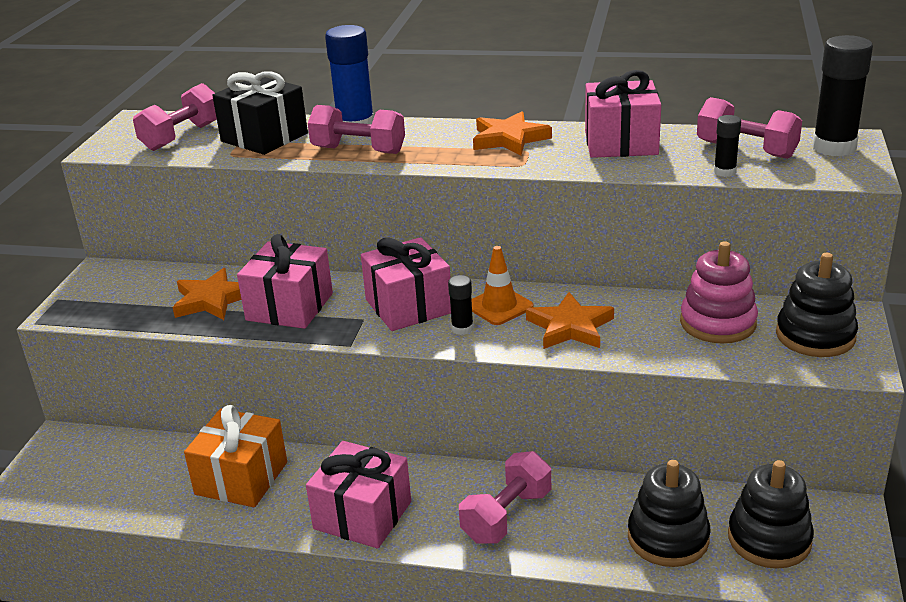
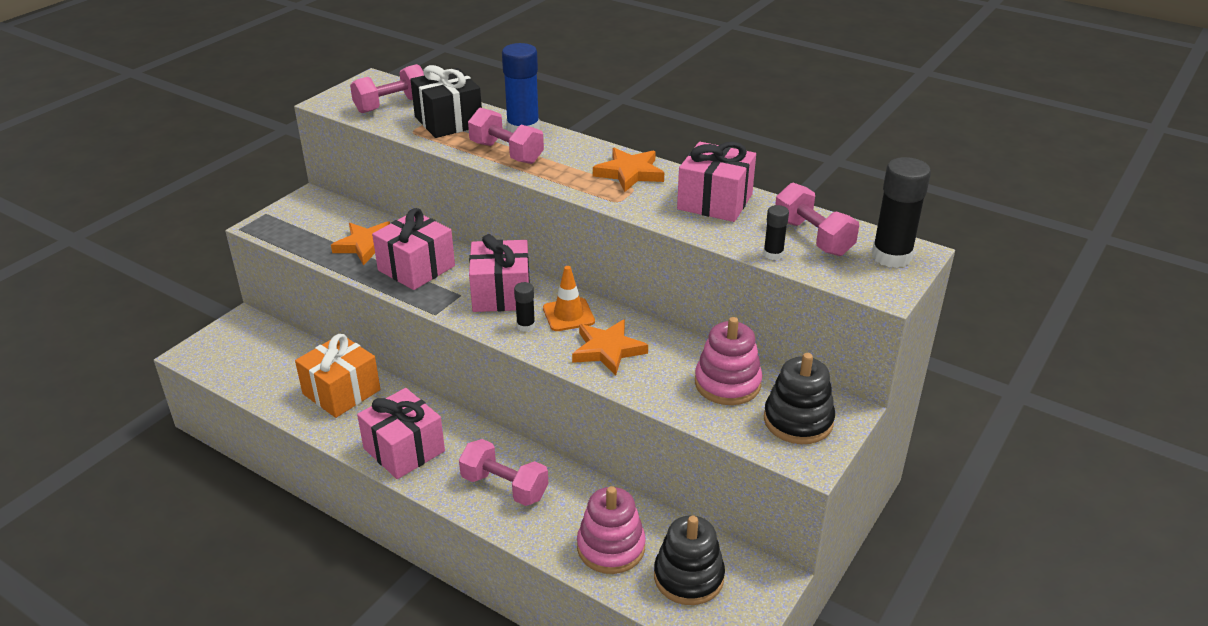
camera: 20 degrees right, 5 degrees up
(506, 516) = (504, 487): pink dumbbell -> pink dumbbell turned 60 degrees clockwise
(668, 538) = (611, 547): black stacking toy -> pink stacking toy

